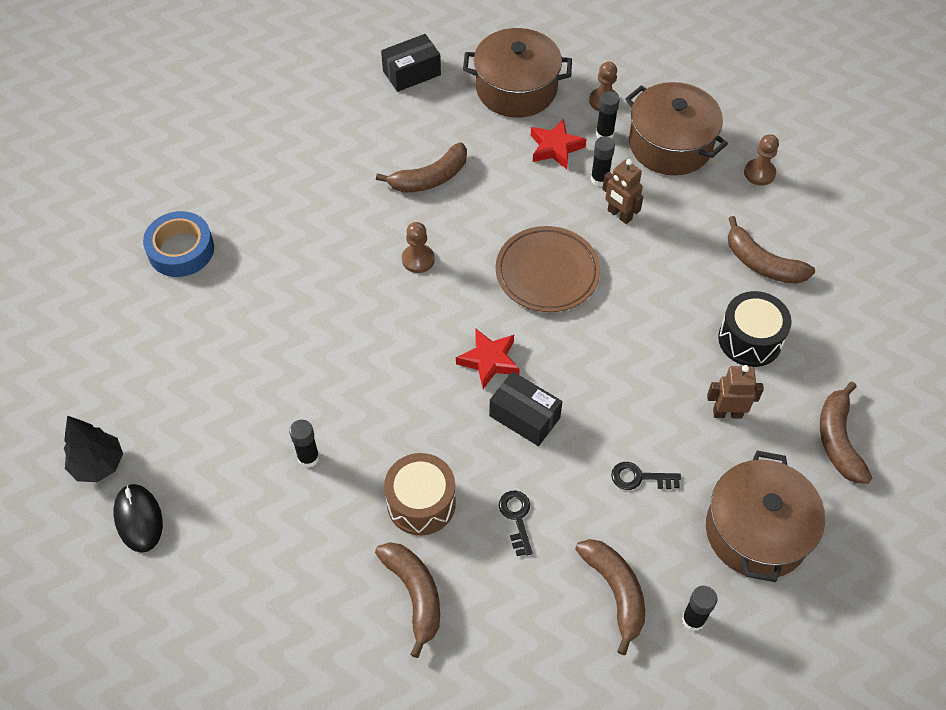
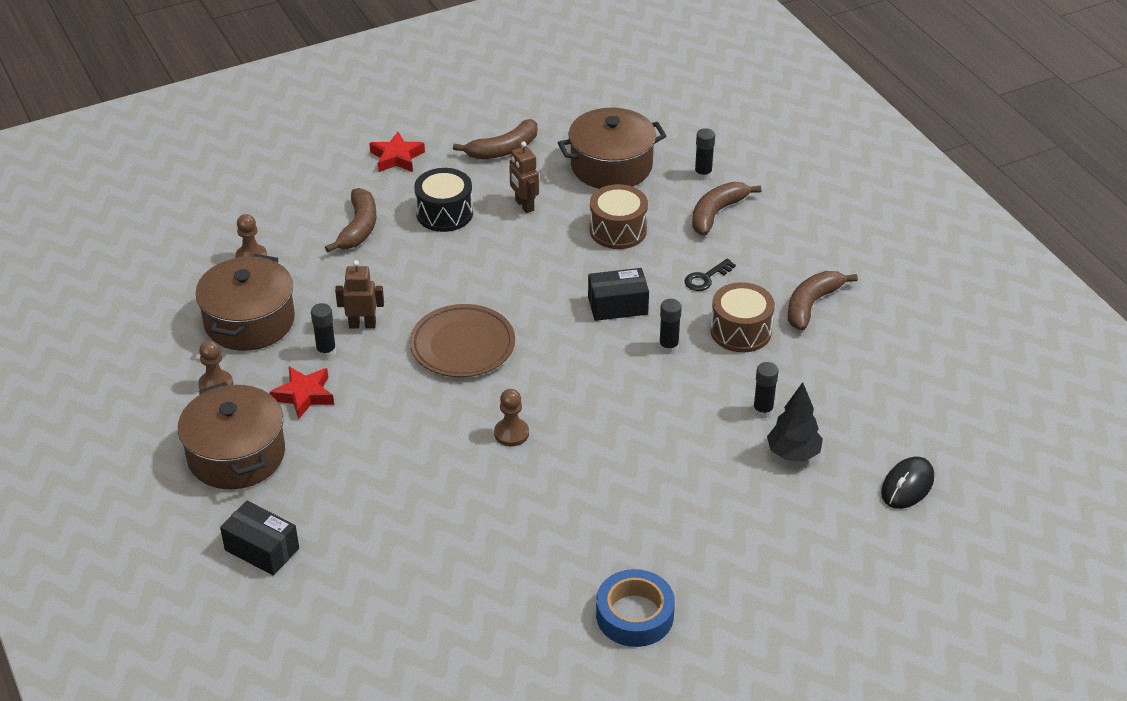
camera: 120 degrees left, 15 degrees down
(98, 465) = (891, 540): black tree -> black tree (793, 453)
(430, 178) = (405, 468): brown banana -> none
(489, 361) = (582, 345): red star -> red star (397, 157)
(524, 417) = (617, 306): black box -> black box turned 75 degrees clockwise
(604, 134) = (264, 368): black glue stick -> black glue stick (668, 347)
(619, 215) = (362, 325): brown robot -> brown robot turned 105 degrees counterclockwise
(639, 478) = (618, 230): black key -> brown drum

